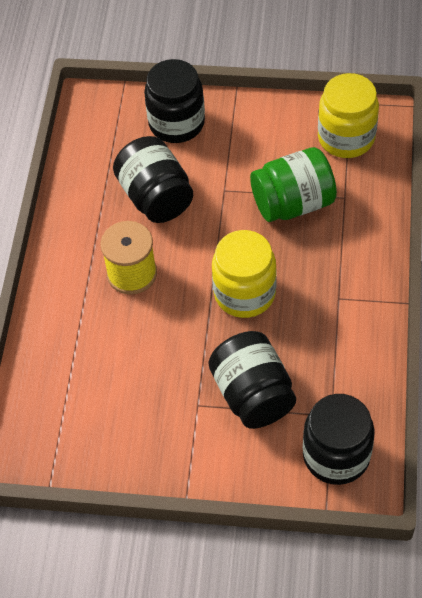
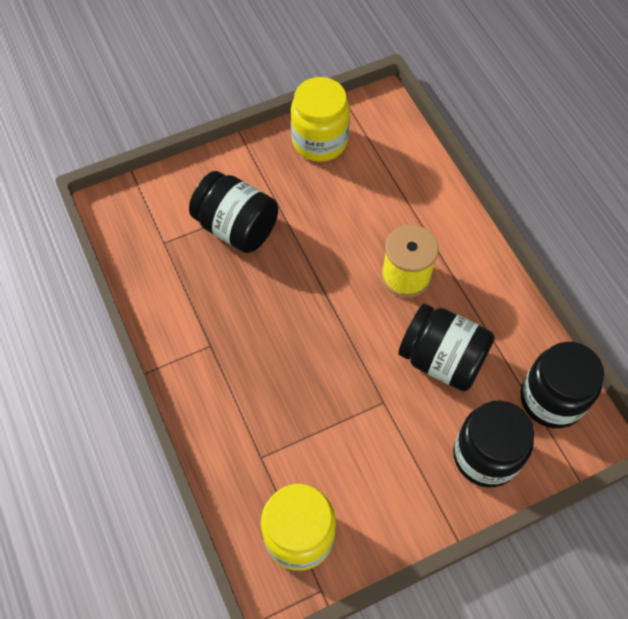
camera: 145 degrees right, 5 degrees up
(244, 293) = (296, 307): yellow jar -> yellow jar (319, 141)
(293, 203) = (308, 422): green jar -> none
(336, 455) = (144, 214): black jar -> black jar (551, 399)

